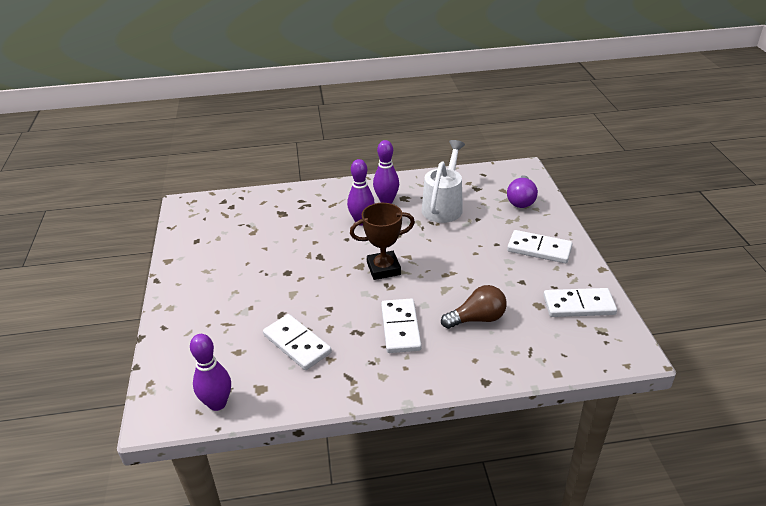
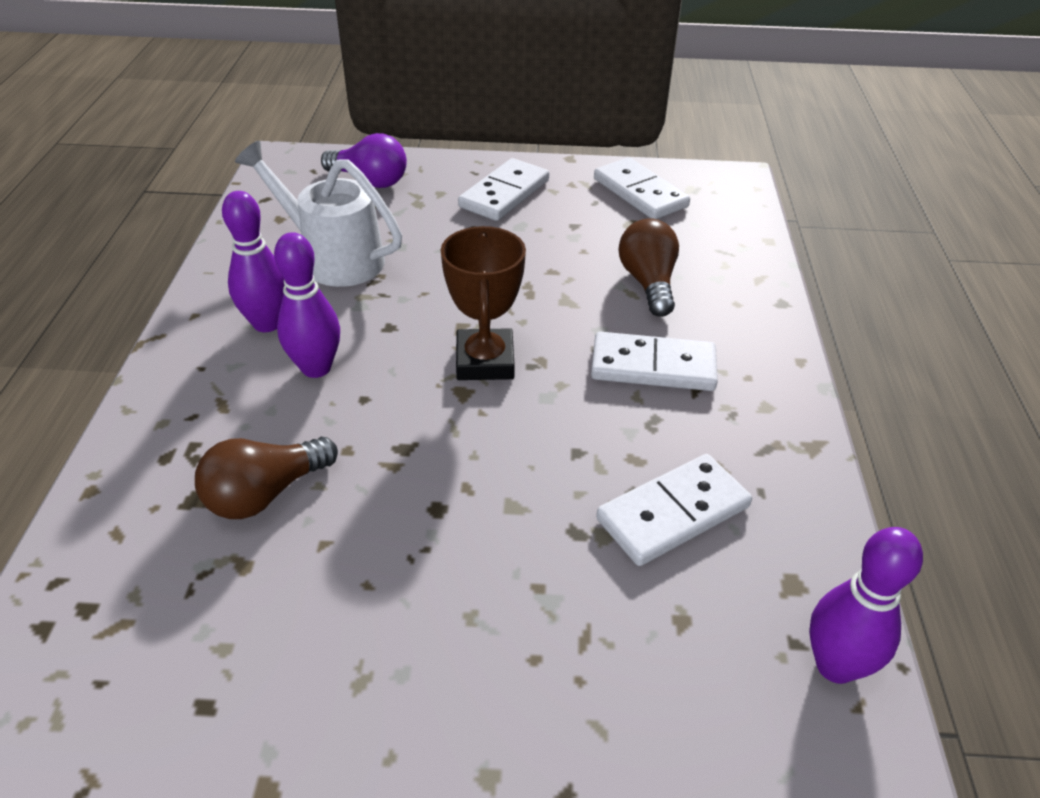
camera: 80 degrees left, 5 degrees up
(286, 228) = (265, 494): none -> brown light bulb
(578, 305) = (640, 193): white domino -> white domino turned 45 degrees counterclockwise

